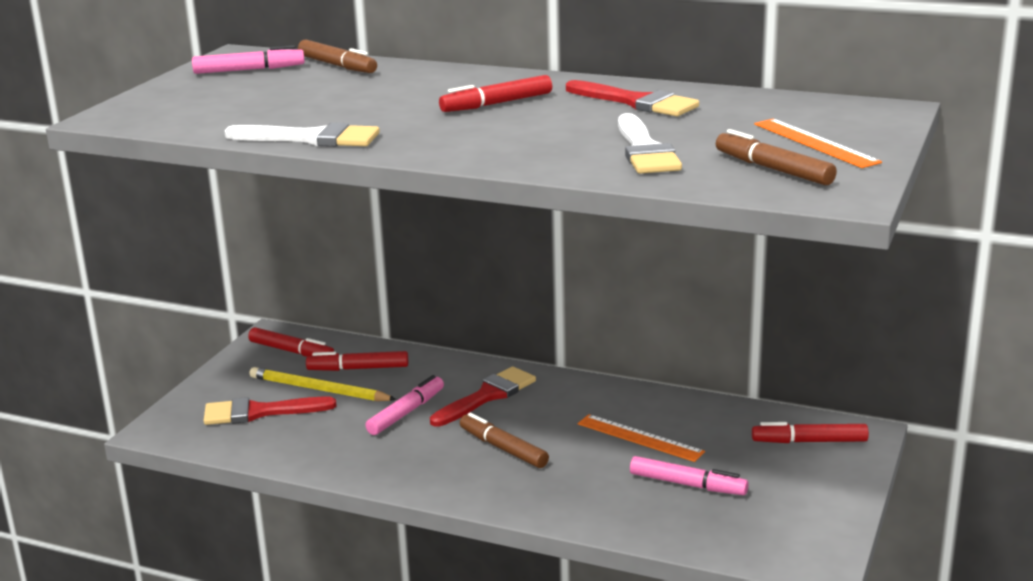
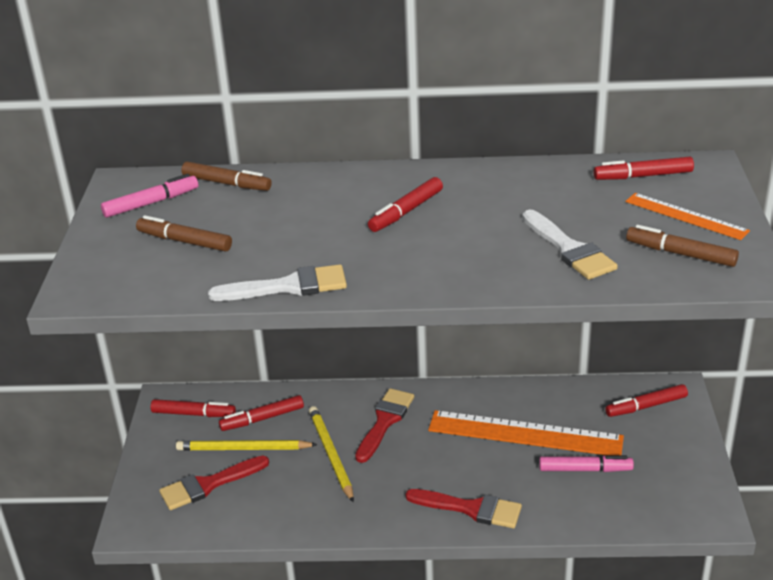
camera: 20 degrees left, 10 degrees up
(406, 412) = (330, 454): pink marker -> yellow pencil
(503, 448) = (429, 471): brown marker -> brown marker (184, 241)
(636, 102) = (515, 190): red brush -> red brush (471, 509)
(639, 438) = (525, 434): orange ruler -> orange ruler, size x1.80
(799, 108) = (643, 176): none -> red marker

